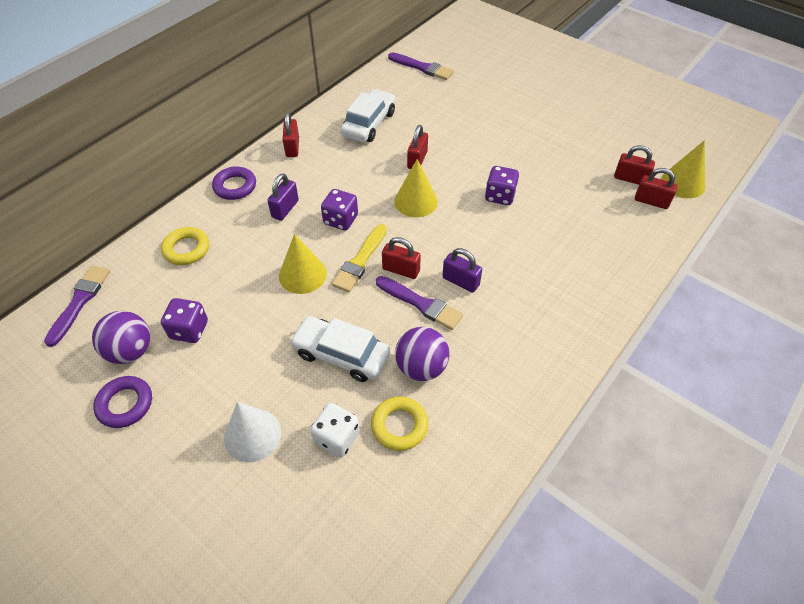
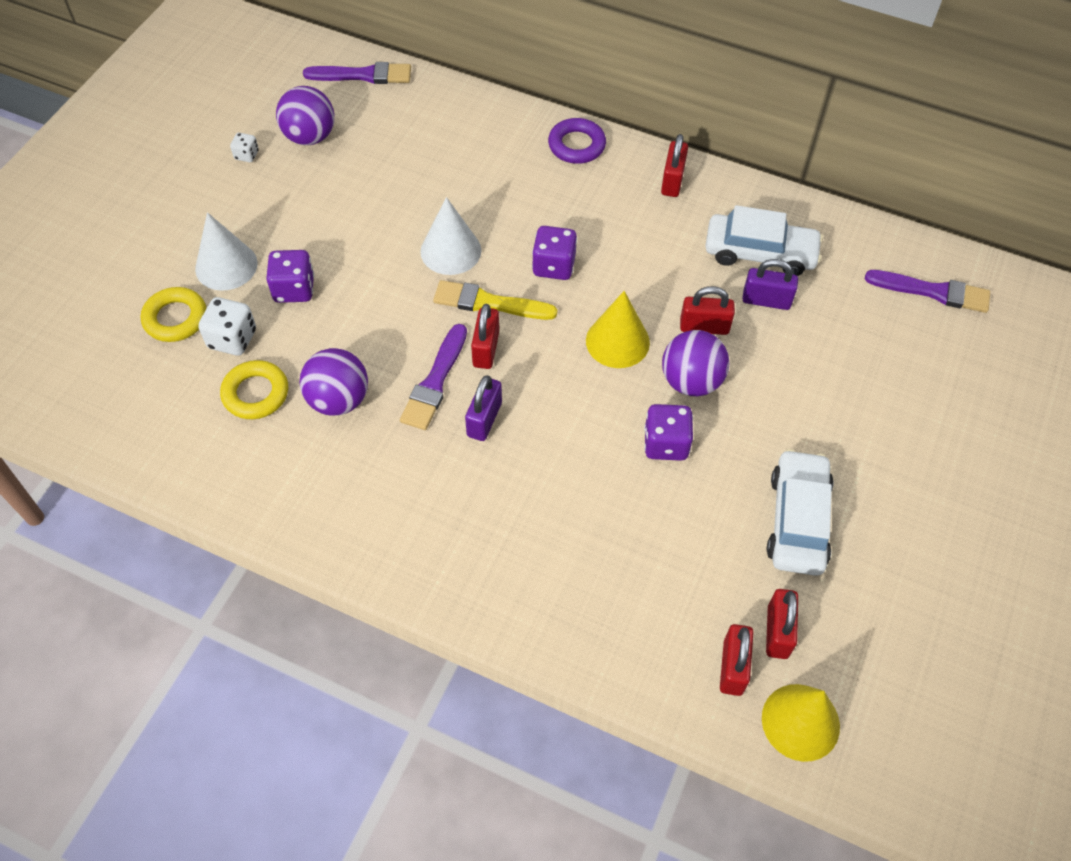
camera: 75 degrees right, 5 degrees up
(125, 404) = (246, 155): purple ring -> white dice
(186, 249) = (460, 134): yellow ring -> yellow ring (175, 318)
(189, 330) = (346, 174): purple dice -> purple dice (294, 289)
(285, 209) = (554, 205): purple padlock -> purple padlock (766, 300)
(292, 147) = (672, 181): red padlock -> red padlock turned 60 degrees counterclockwise
(302, 274) = (450, 251): yellow cone -> white cone
(341, 354) = (341, 317): white car -> white car (797, 520)
(422, 68) = (933, 292): purple brush -> purple brush turned 90 degrees counterclockwise
(456, 175) = (691, 381): none -> purple ball

